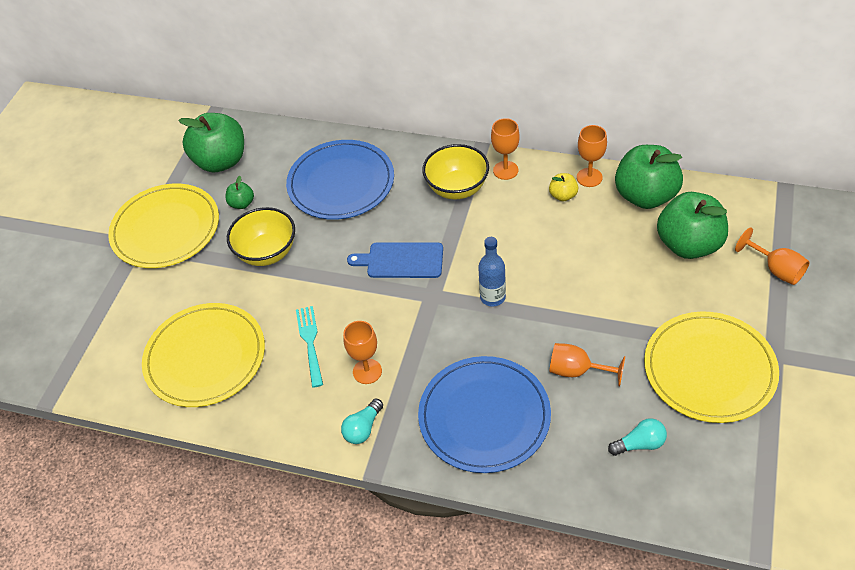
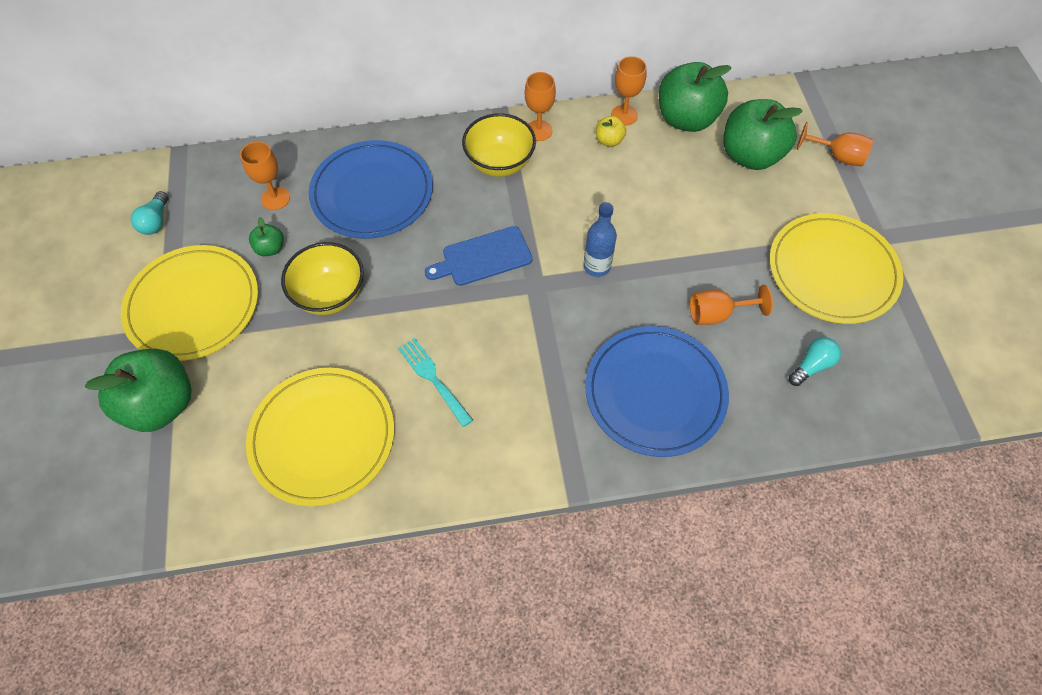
camera: 30 degrees left, 10 degrees up
(221, 161) = (218, 207): green apple -> green apple (161, 404)
(363, 428) = (541, 451): turquoise light bulb -> turquoise light bulb (156, 221)
(367, 371) = (511, 388): orange goblet -> orange goblet (275, 198)

